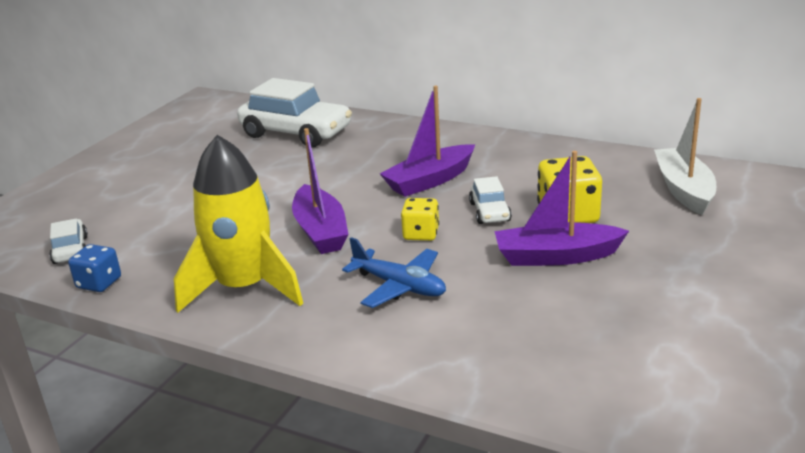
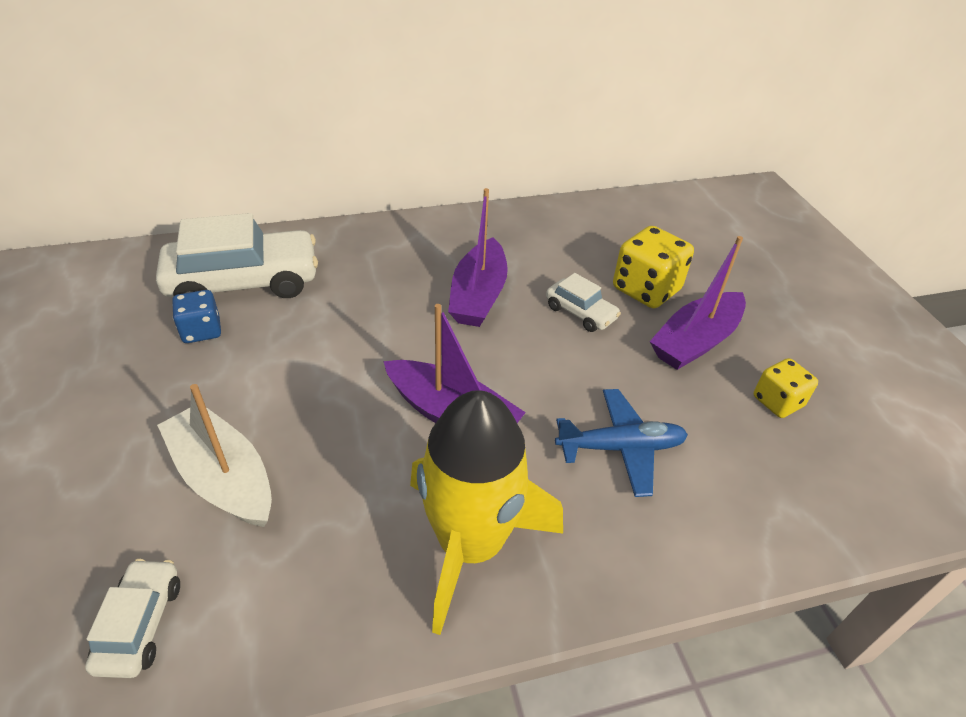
camera: 45 degrees left, 15 degrees up
(70, 250) = (140, 624): white car -> white car turned 60 degrees clockwise
(99, 283) = (266, 656): blue dice -> blue dice (201, 331)
(421, 234) = (555, 369): yellow dice -> yellow dice (777, 401)
(683, 190) = (690, 226): white boat -> white boat (223, 477)

